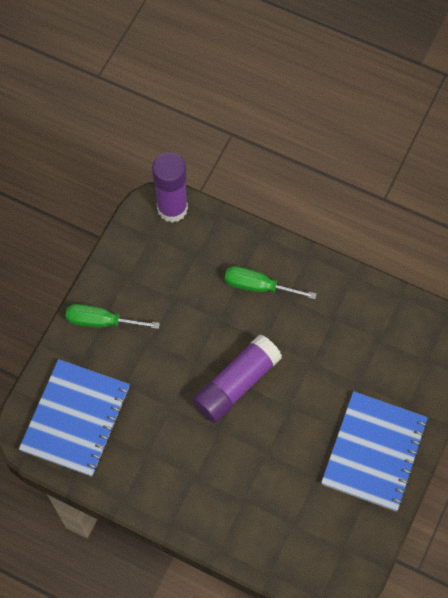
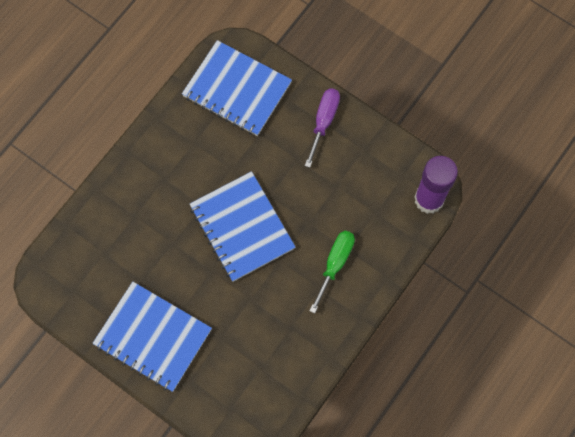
camera: 100 degrees right, 5 degrees up
(101, 321) = (324, 122): green screwdriver -> purple screwdriver
(236, 384) = (242, 227): purple glue stick -> blue notebook

